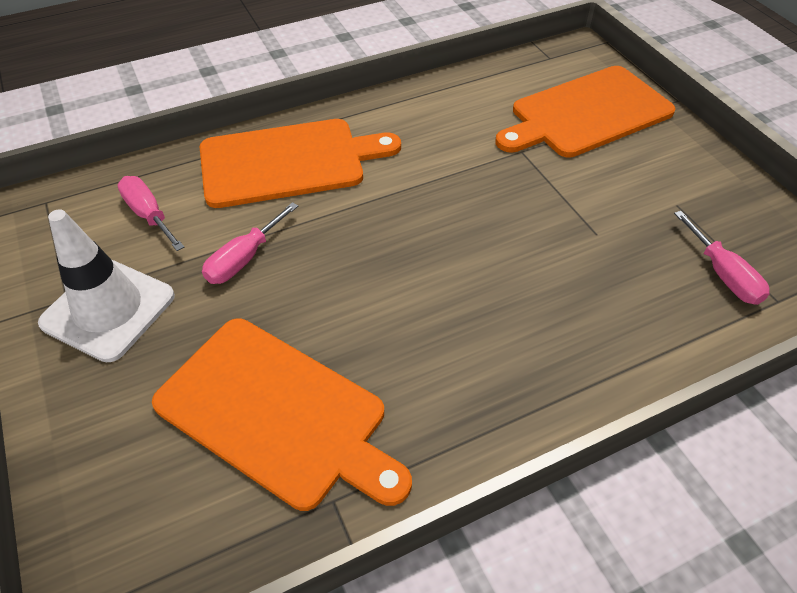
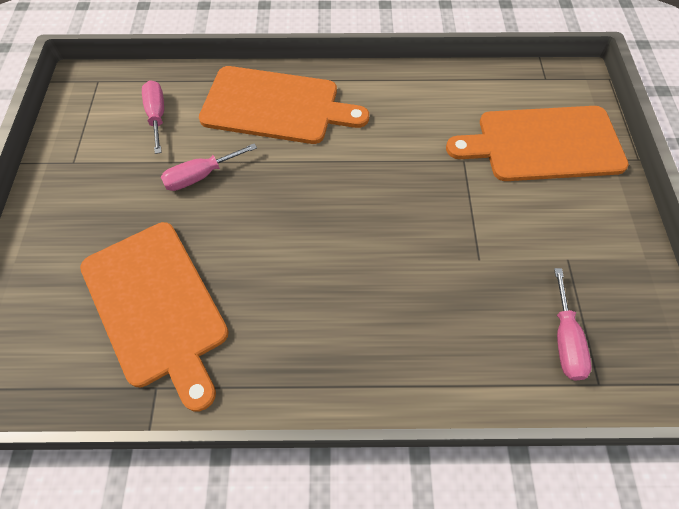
camera: 25 degrees right, 10 degrees up
(108, 309) = (94, 181): white traffic cone -> none

